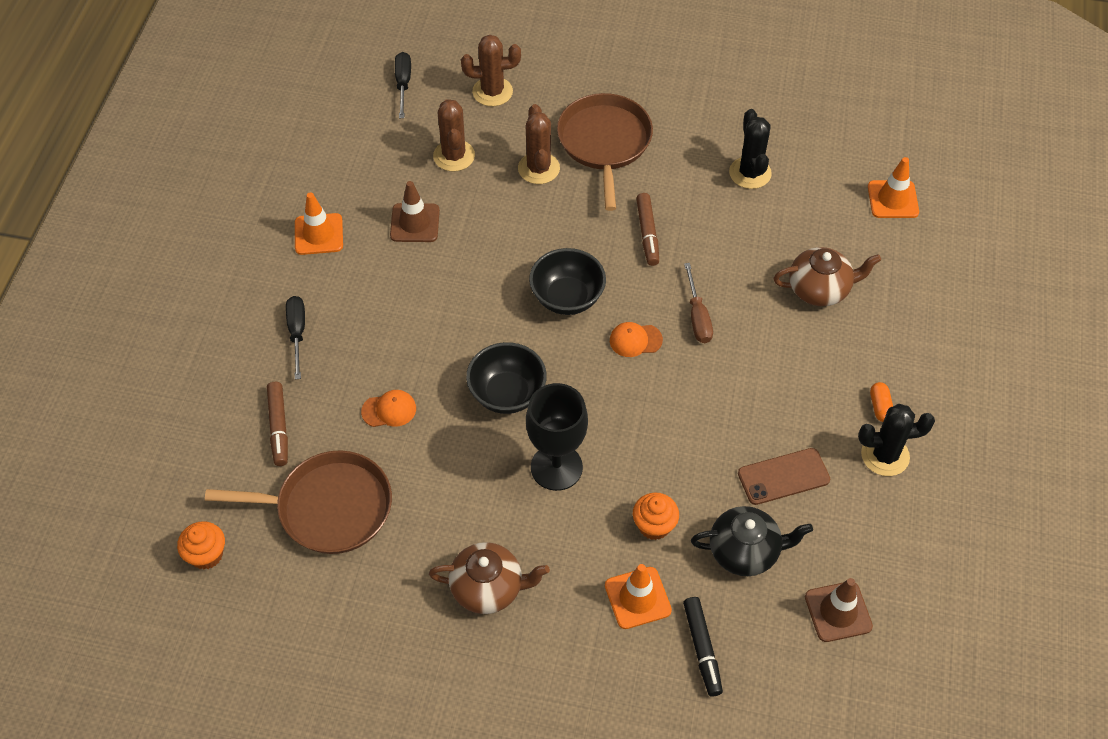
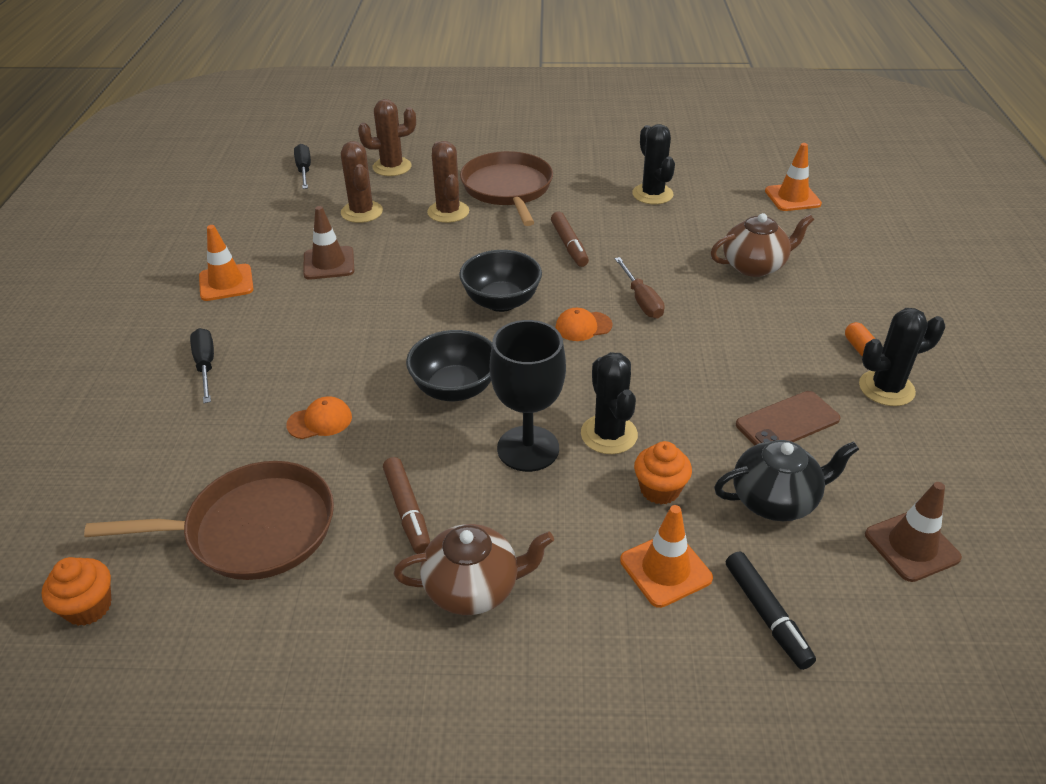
camera: 10 degrees left, 15 degrees down
(278, 427) = (186, 455): brown marker -> brown marker (407, 511)
(627, 464) = (609, 434): none -> black cactus

